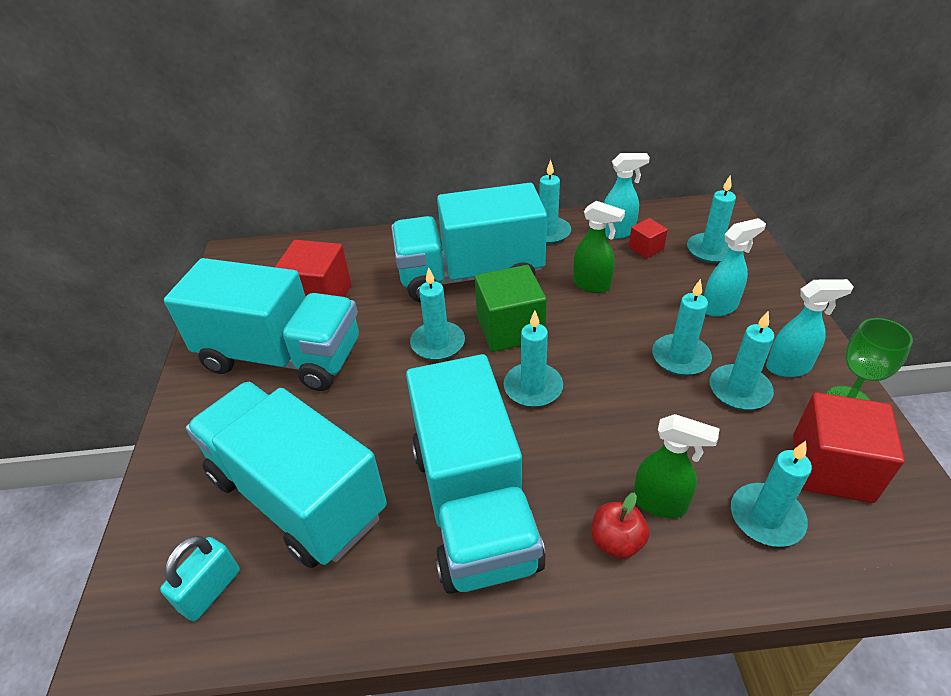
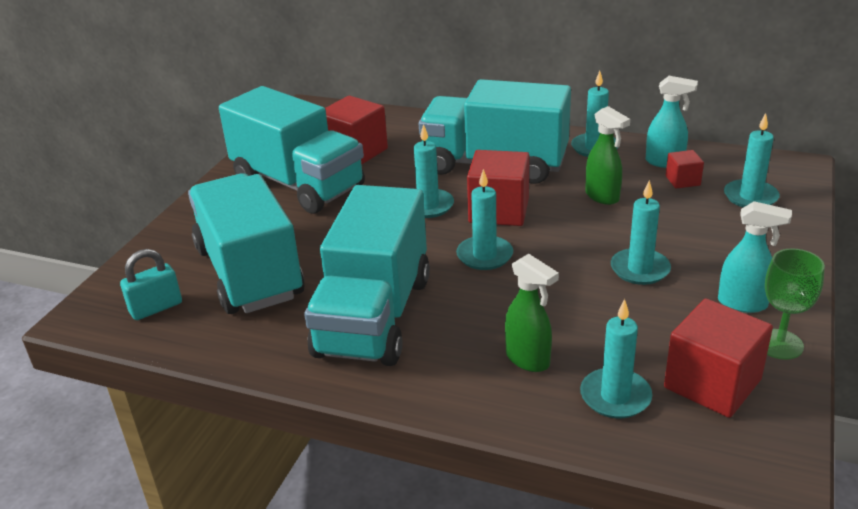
camera: 25 degrees right, 10 degrees down
(510, 329) = (499, 210): green cube -> red cube
(616, 541) = (469, 371): red apple -> none
(720, 307) = (716, 242): turquoise spray bottle -> none
(739, 390) = (675, 306): turquoise candle -> none

